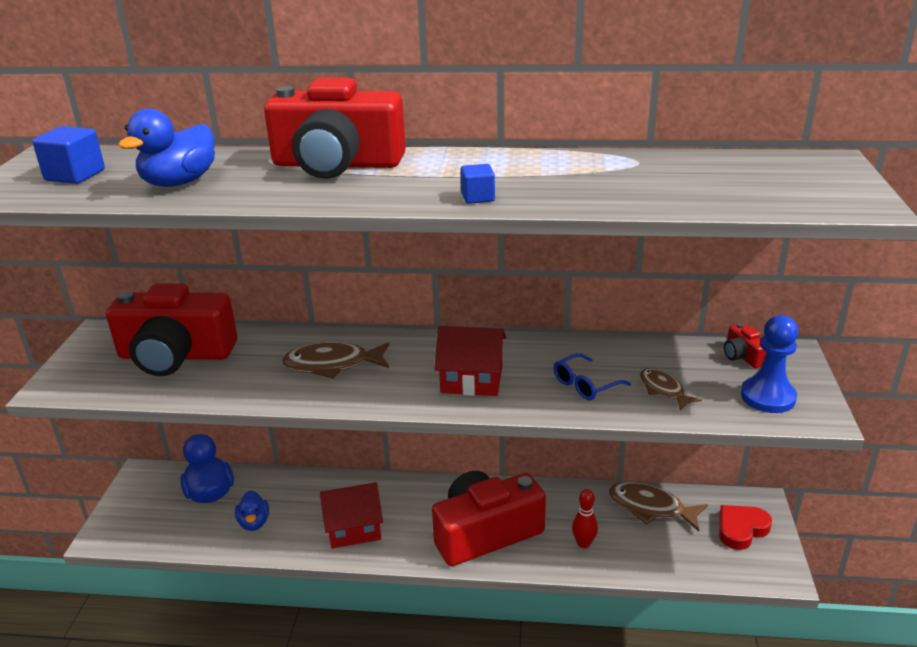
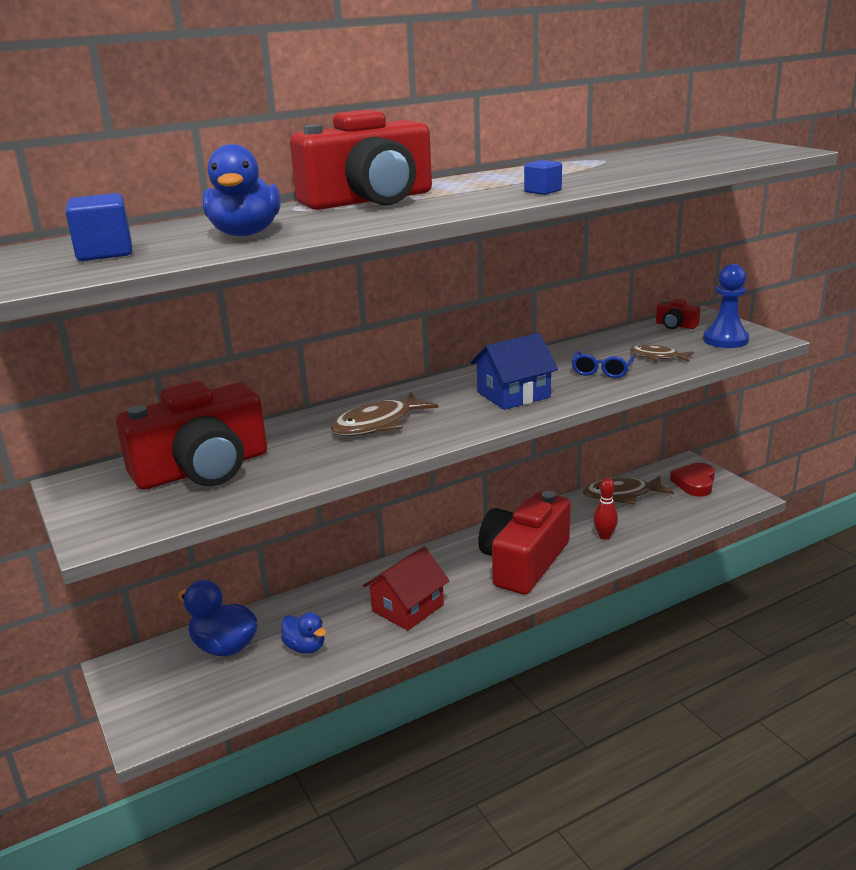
camera: 35 degrees left, 5 degrees down
(472, 379) = (513, 395): red house -> blue house

